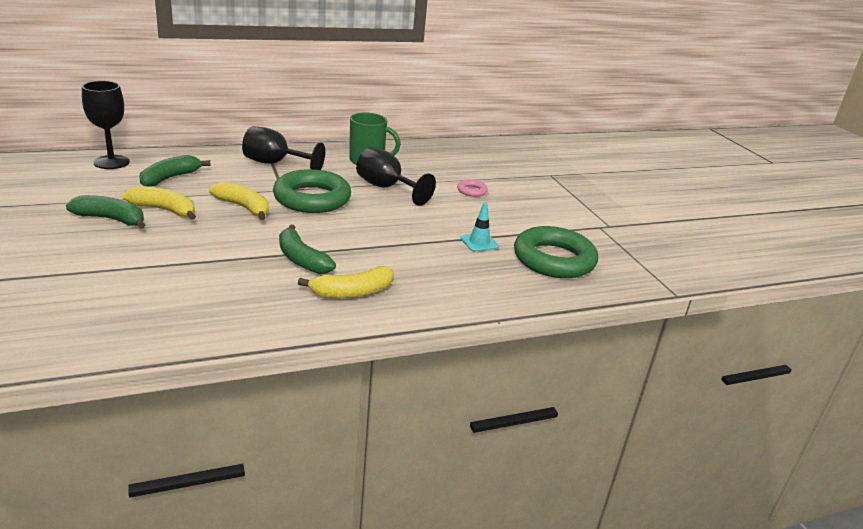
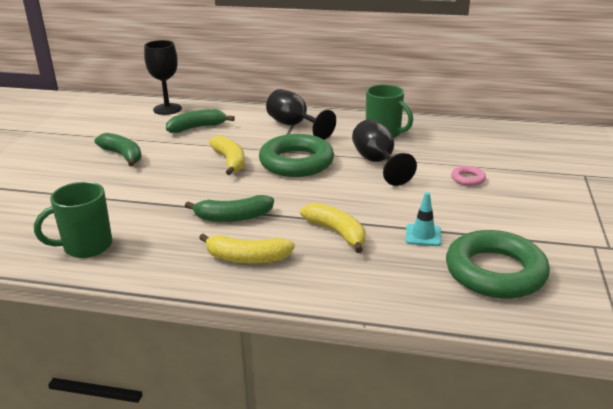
camera: 35 degrees right, 0 degrees up
(164, 210) = (167, 154): yellow banana -> yellow banana (337, 233)
(173, 318) = (86, 246): none -> green mug
(301, 259) = (233, 217): green banana -> green banana turned 90 degrees counterclockwise

